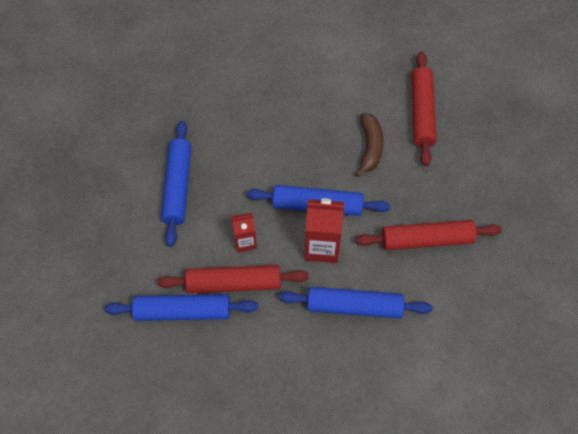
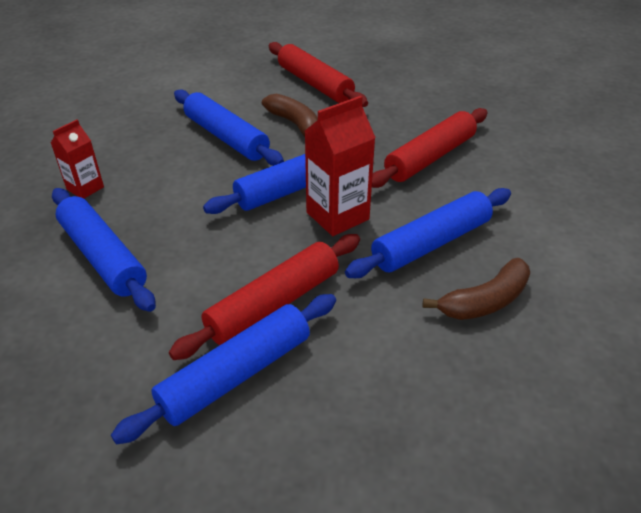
camera: 40 degrees left, 20 degrees down
(245, 242) = (245, 259): red carton -> red carton (85, 188)
(316, 131) = (226, 137): none -> blue rolling pin
(341, 366) = (485, 301): none -> brown banana

